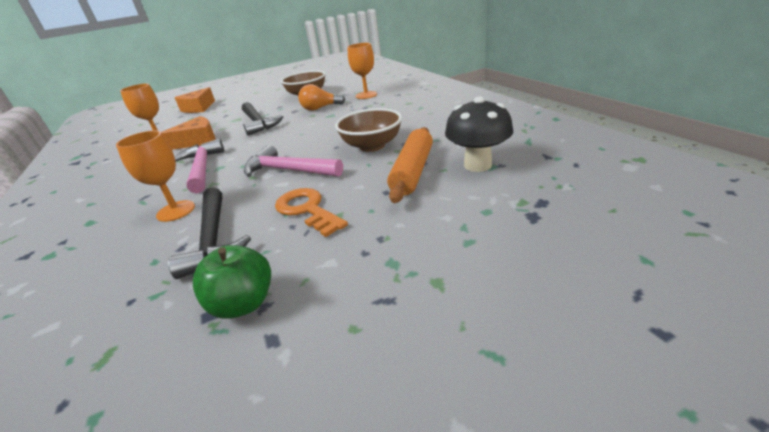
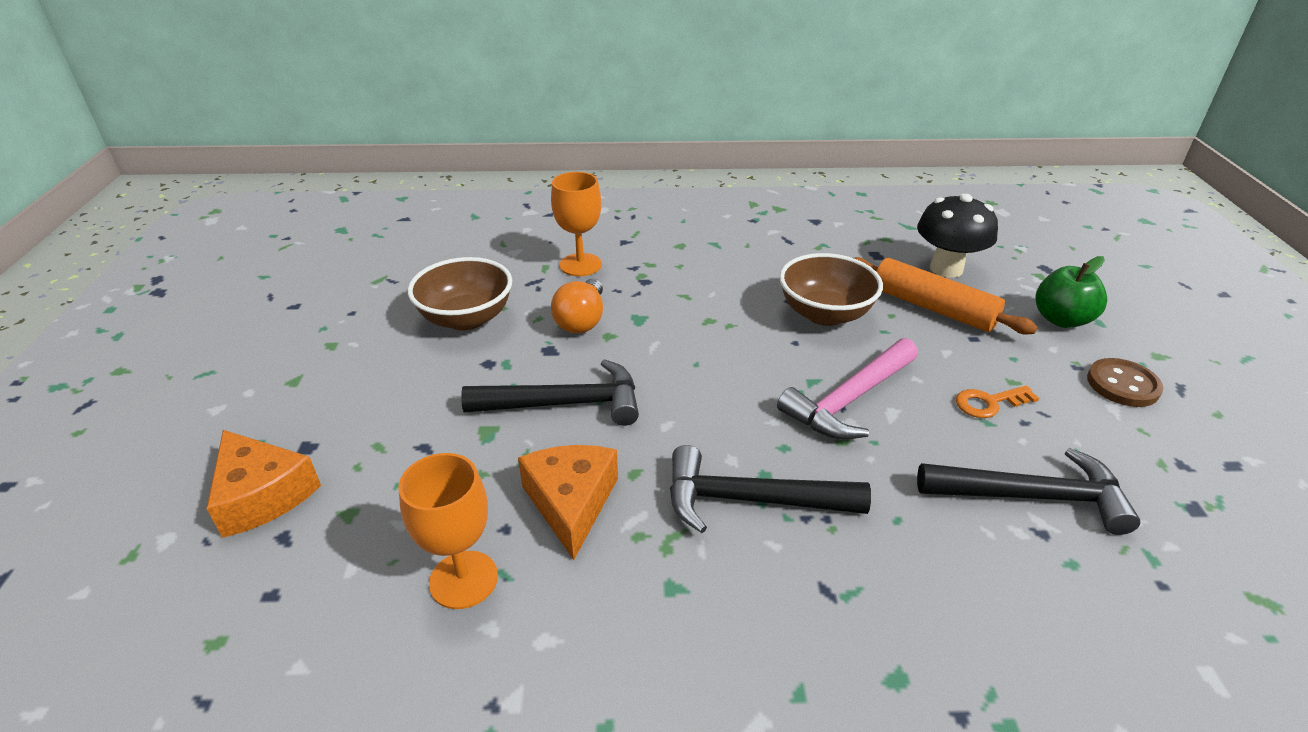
camera: 70 degrees left, 5 degrees up
(176, 211) = (920, 539): orange goblet -> none
(202, 168) = (750, 500): pink hammer -> black hammer
(243, 303) = (1178, 479): green apple -> green apple (1061, 319)
(307, 210) = (989, 403): orange key -> orange key, size x0.64
(367, 264) = (1122, 385): none -> brown button

